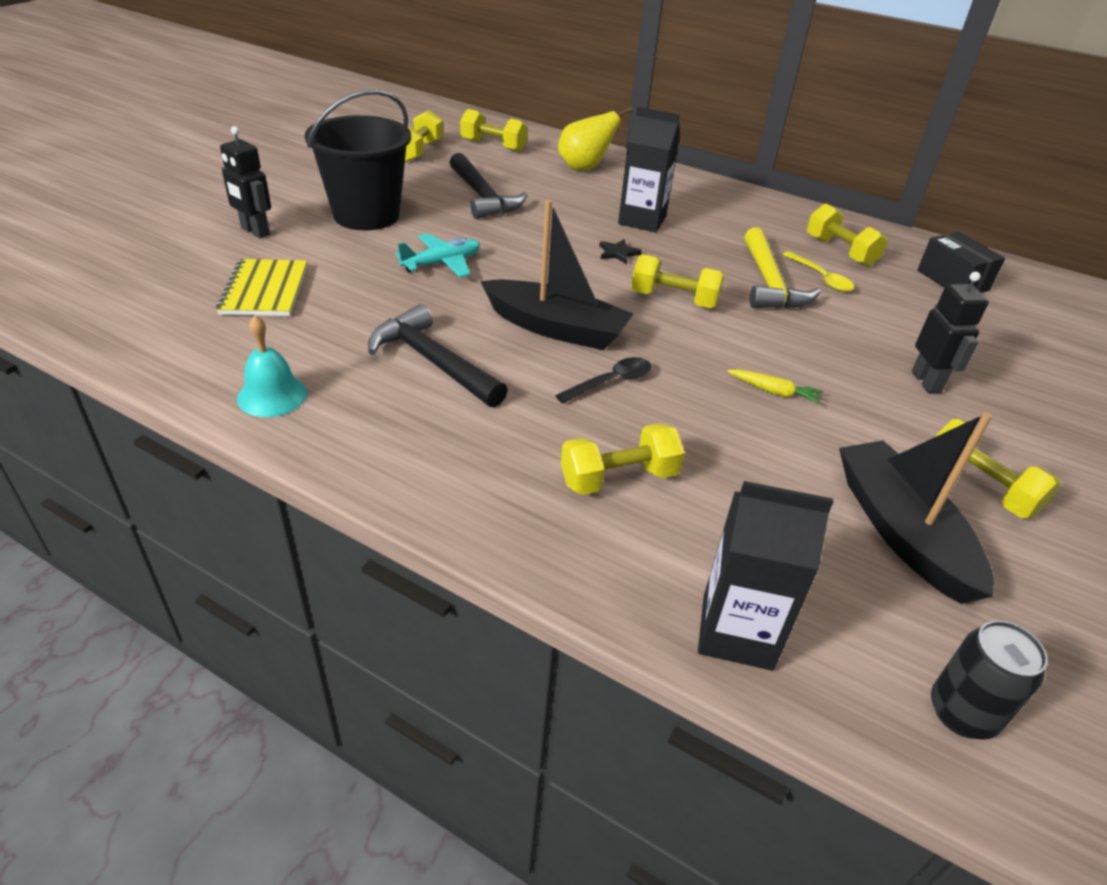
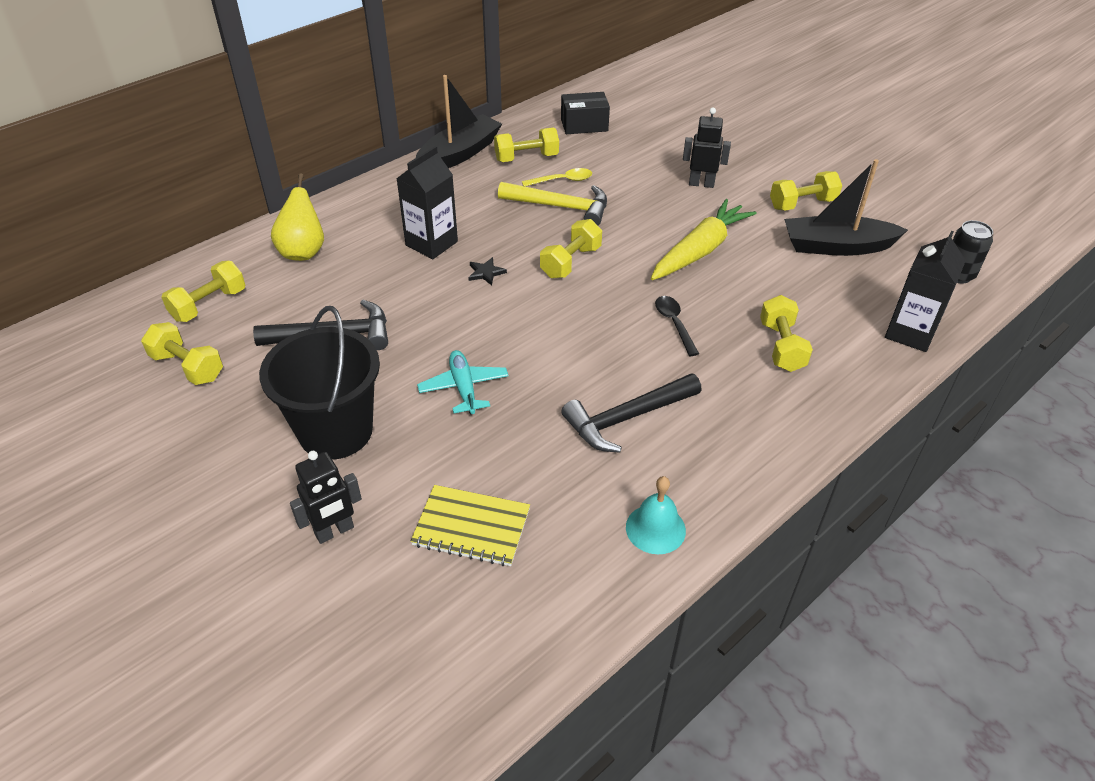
camera: 70 degrees left, 5 degrees up
(556, 328) = (595, 336): black boat -> black boat (459, 154)
(774, 392) = (700, 250): yellow carrot -> yellow carrot, size x2.34

